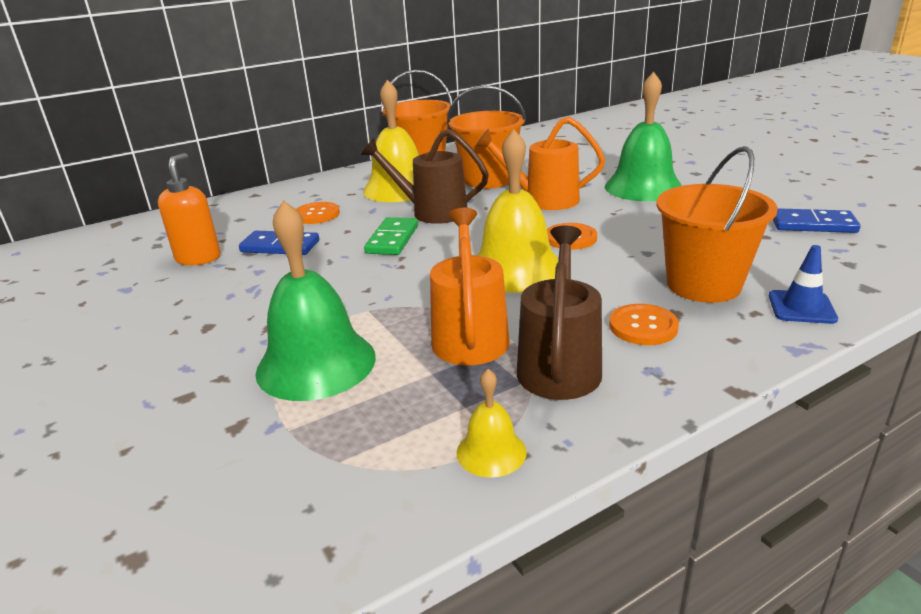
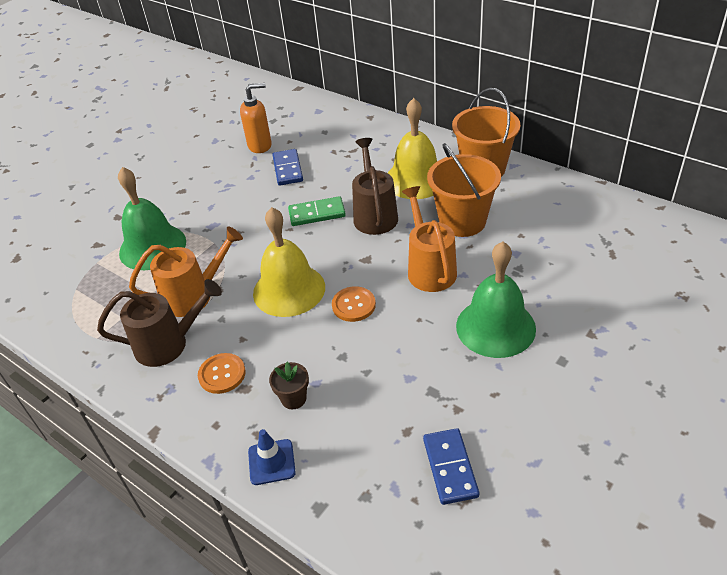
camera: 70 degrees right, 15 degrees up
(316, 214) = (345, 161): orange button -> none
(491, 452) = (86, 338): yellow bell -> none
(703, 285) = (293, 399): orange bucket -> brown flower pot

